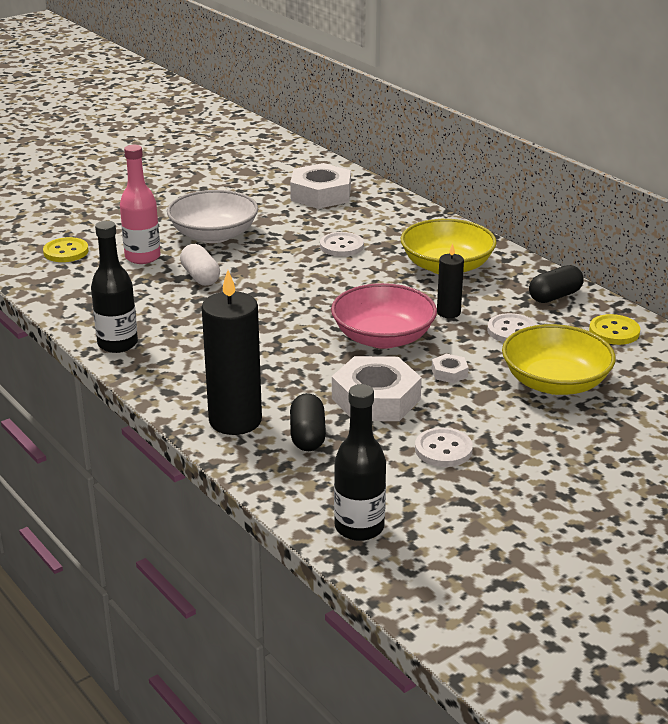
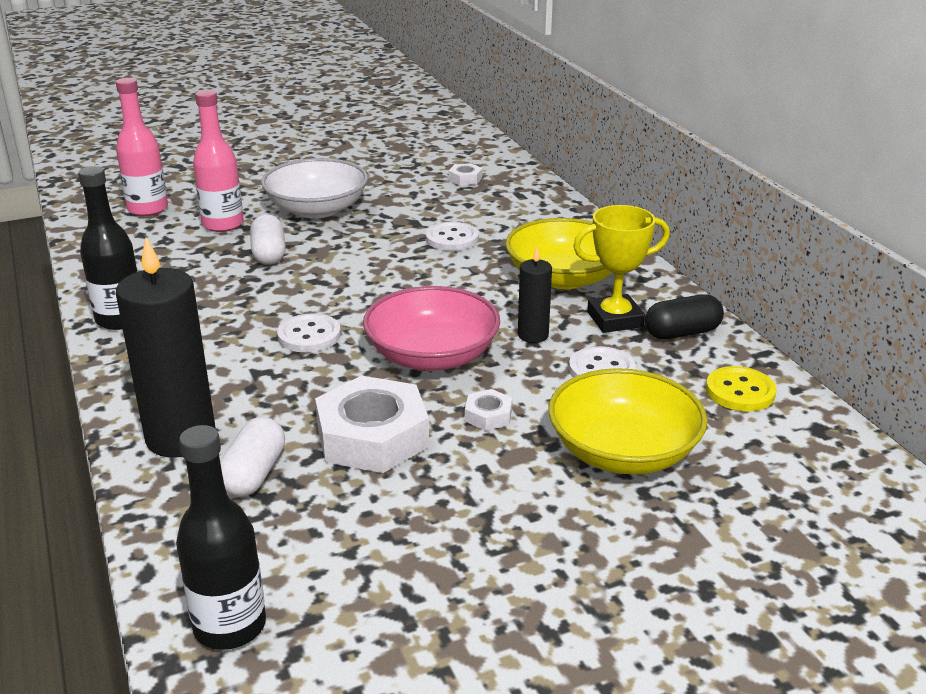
camera: 15 degrees right, 0 degrees up
(66, 252) = (148, 209): yellow button -> pink bottle
(307, 436) = (254, 474): black capsule -> white capsule
(320, 194) = (465, 179): white nut -> white nut, size x0.44
(443, 449) = (416, 525): white button -> white button (309, 335)
(502, 293) = (615, 319): none -> yellow trophy

